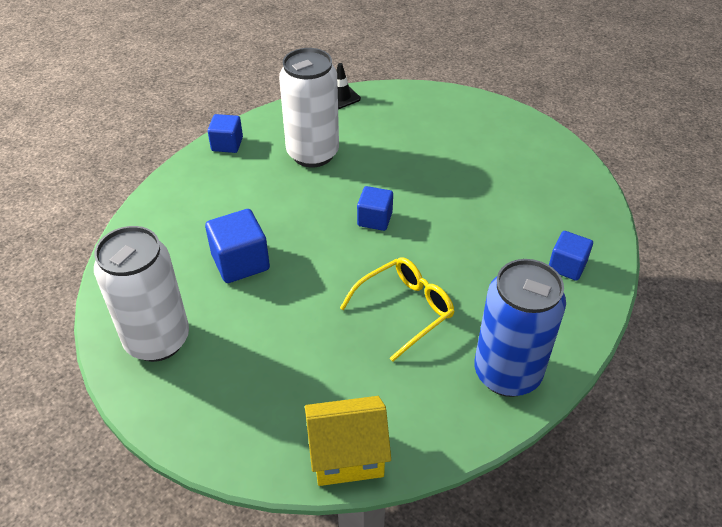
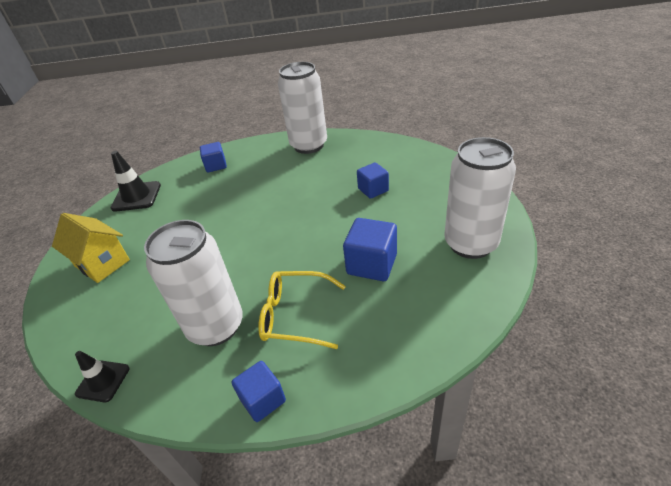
camera: 130 degrees left, 5 degrees down
(347, 456) = (411, 151): yellow house -> yellow house (102, 263)
(374, 219) = (256, 241): blue cube -> blue cube (373, 190)
(405, 309) = (313, 187): yellow glasses -> yellow glasses (295, 315)
(507, 373) = (309, 145): blue can -> white can
(572, 185) = (136, 196): none -> black traffic cone

